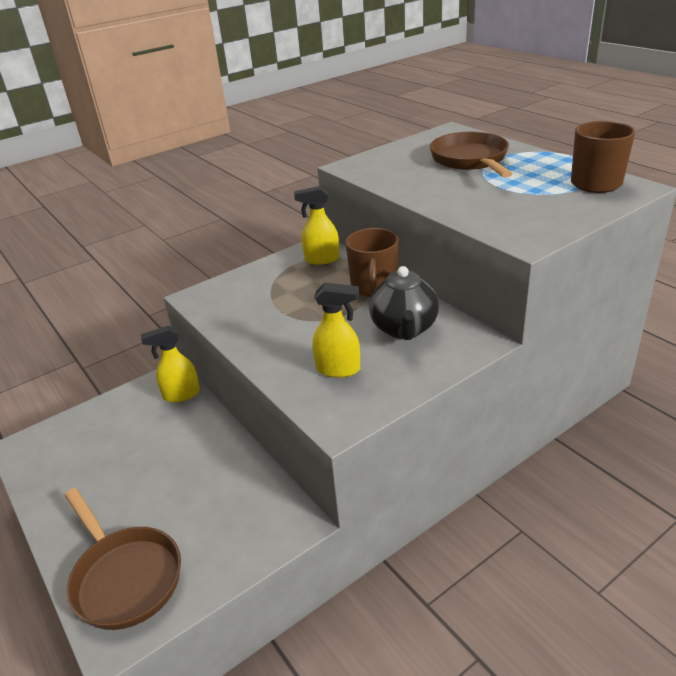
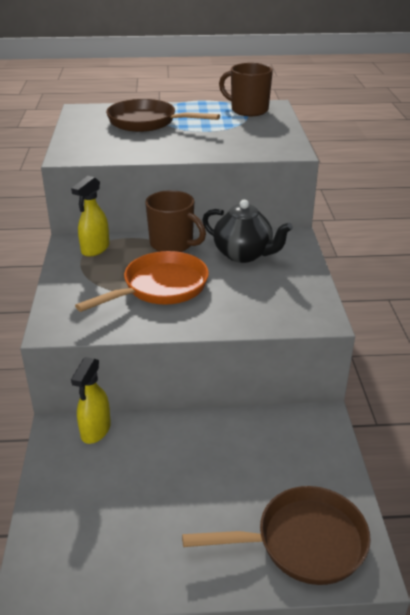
camera: 60 degrees left, 0 degrees up
(297, 313) = (160, 287): none -> orange pan
(338, 369) = (260, 297): yellow spray bottle -> none

